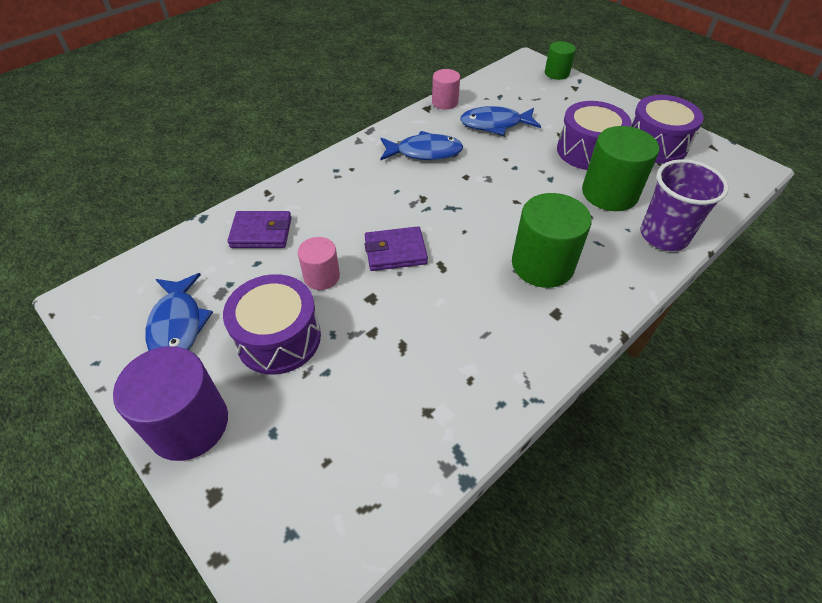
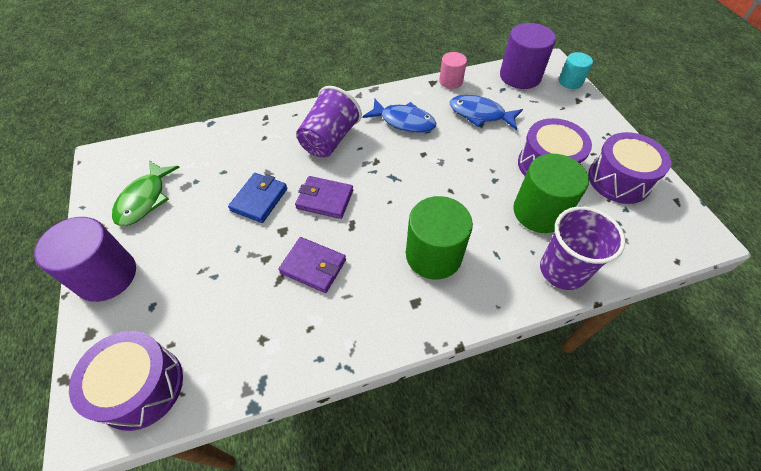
camera: 25 degrees right, 5 degrees up
(178, 325) = (145, 199): blue fish -> green fish
(261, 232) = (241, 148): purple wallet -> purple wallet (313, 266)
(279, 338) = (200, 236): purple drum -> purple drum (141, 387)
(321, 276) = (259, 199): pink cylinder -> blue wallet
(358, 193) = (329, 139): none -> purple cup
(508, 80) = (520, 76): none -> purple cylinder
(556, 73) = (570, 82): green cylinder -> turquoise cylinder

